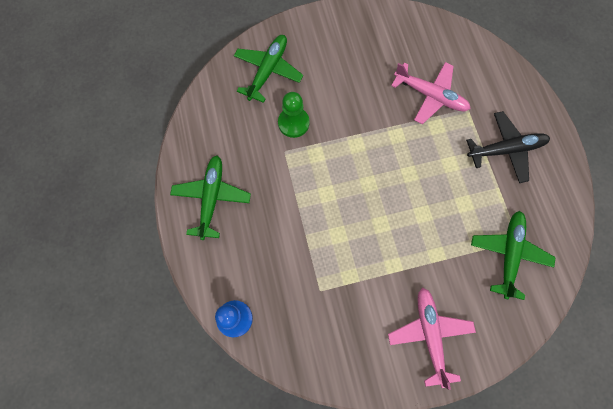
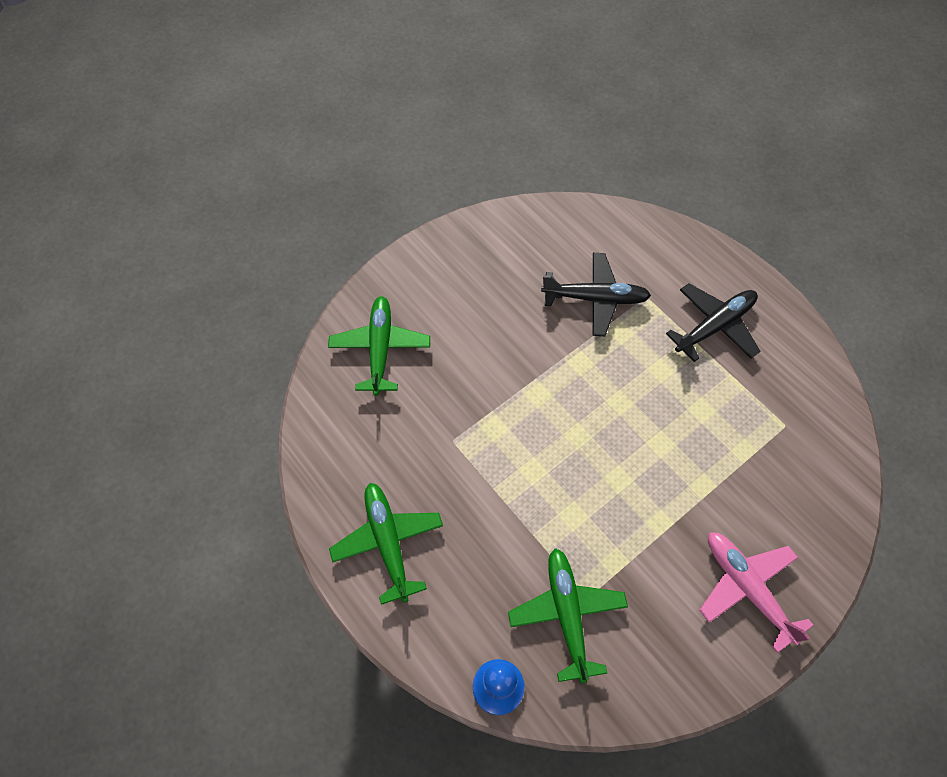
camera: 25 degrees left, 10 degrees down
(293, 123) = (446, 400): green pawn -> none
(430, 96) = (595, 299): pink plane -> black plane
(509, 254) = (783, 447): green plane -> green plane (567, 614)

